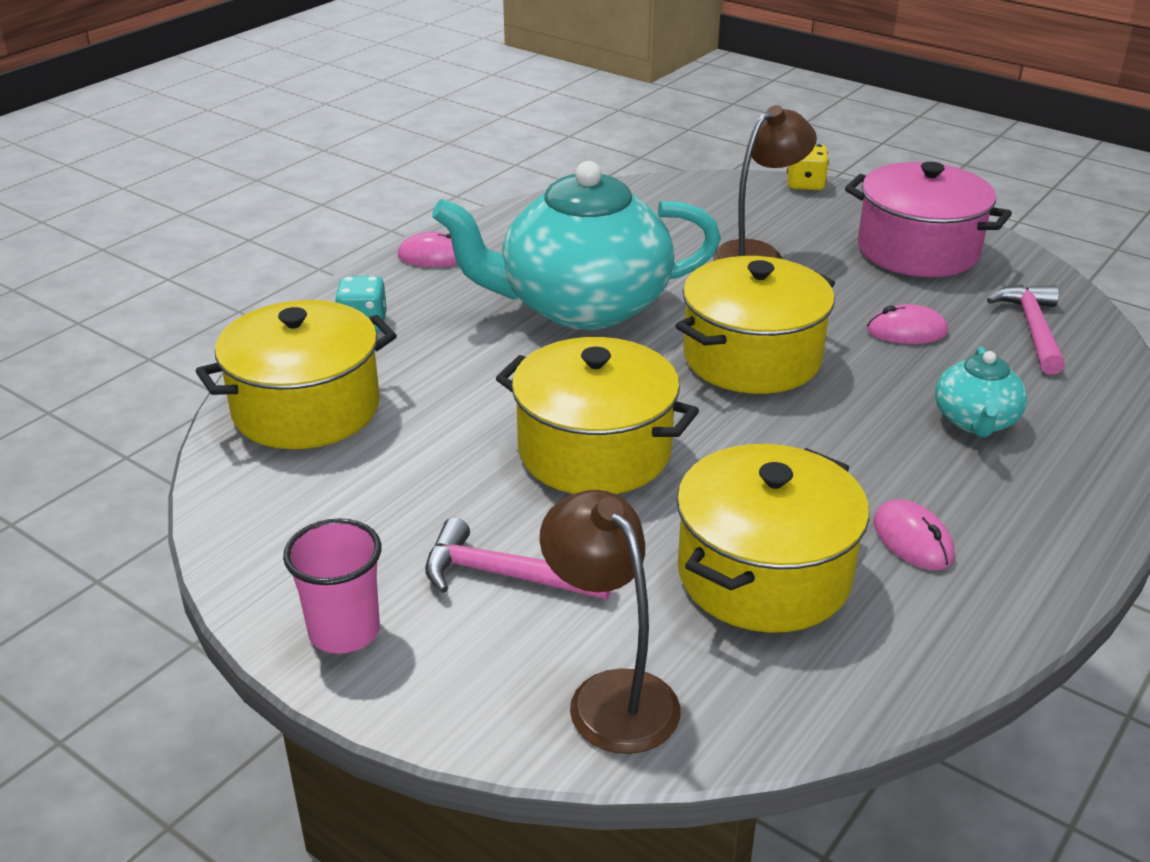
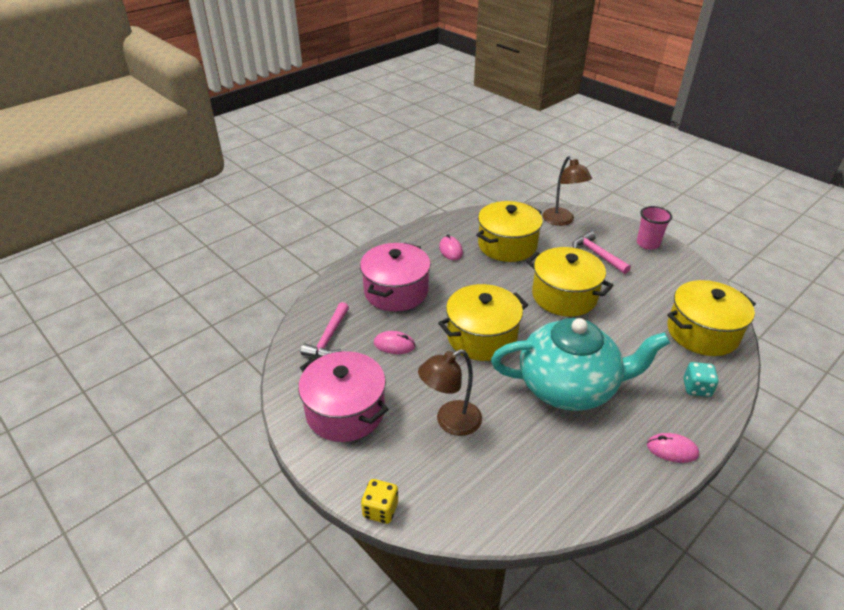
camera: 170 degrees left, 5 degrees up
(504, 575) = (597, 254): pink hammer -> pink hammer turned 150 degrees counterclockwise
(975, 421) = (396, 291): turquoise teapot -> pink pot

